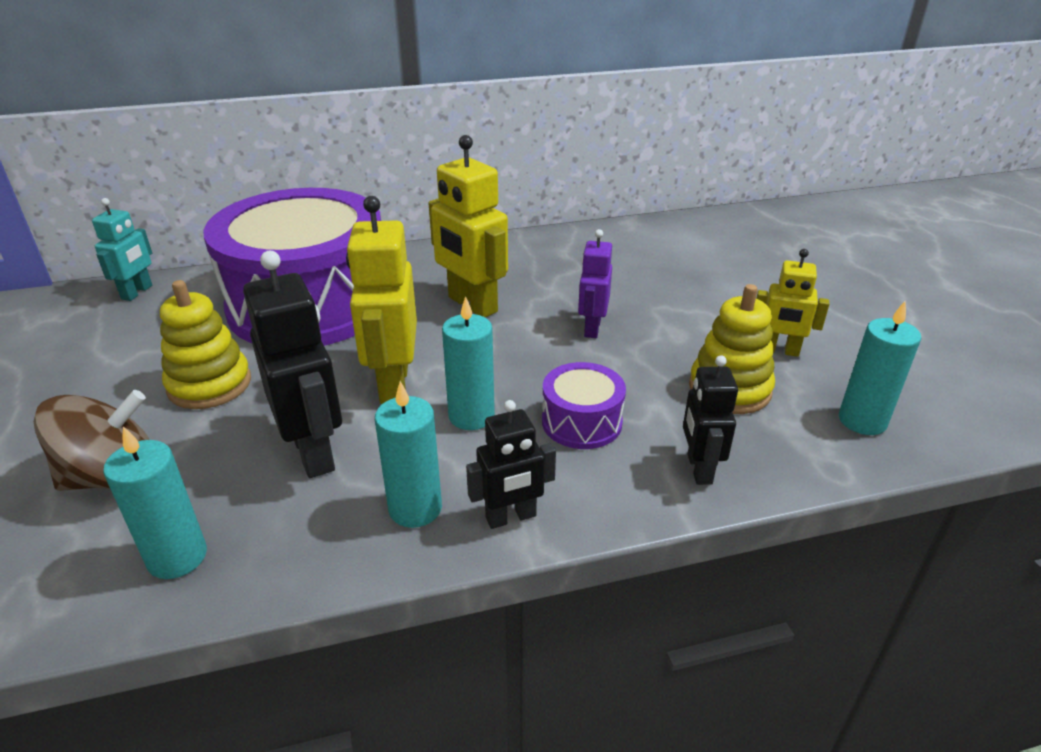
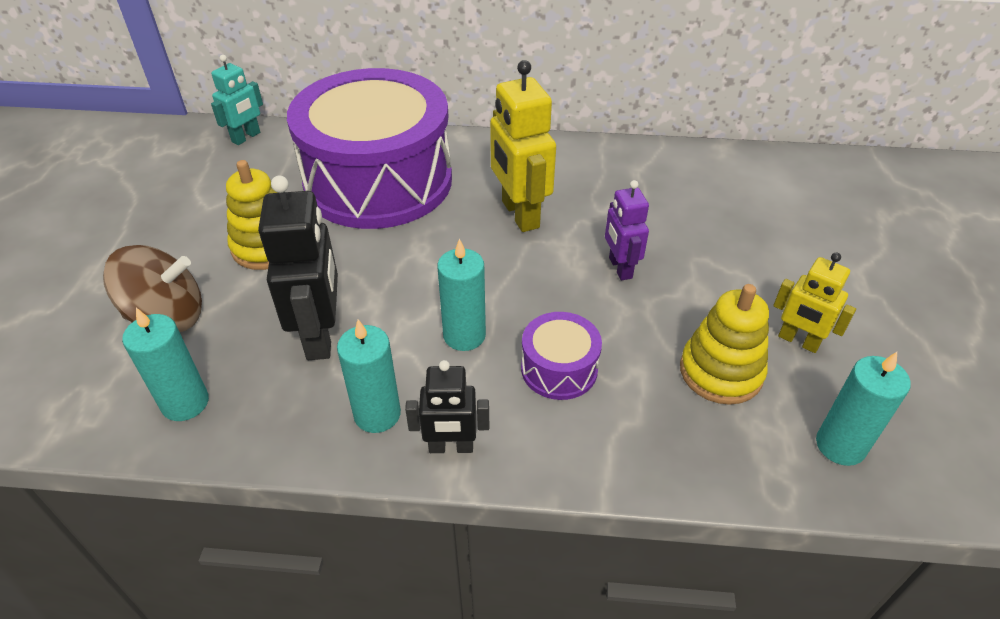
camera: 20 degrees right, 10 degrees up
(393, 384) = (413, 284): yellow robot -> none
(592, 328) = (620, 268): purple robot -> purple robot turned 45 degrees counterclockwise
(698, 469) = (643, 449): black robot -> none

